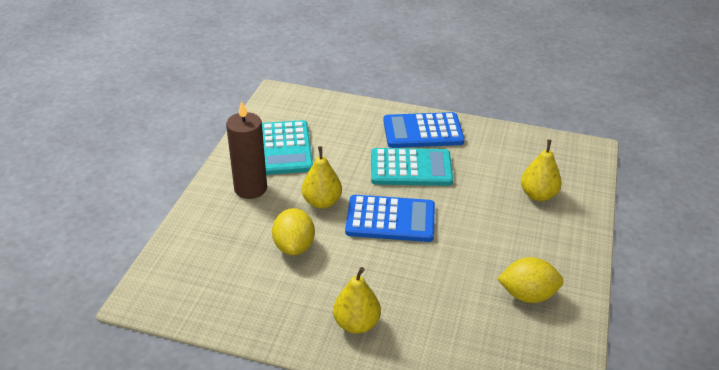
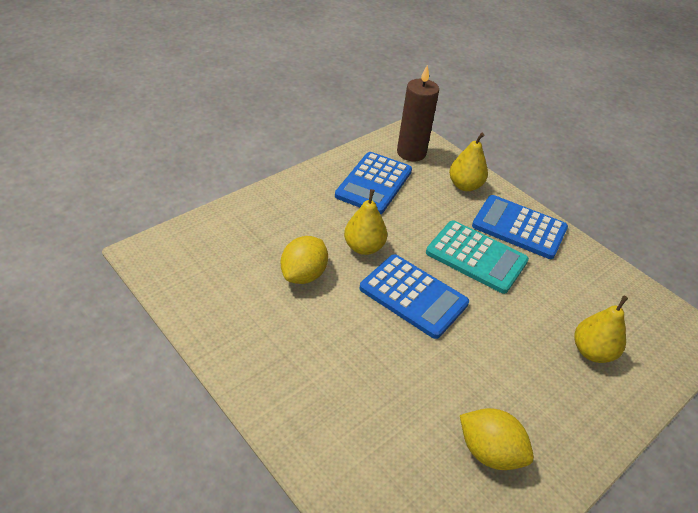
camera: 30 degrees right, 5 degrees up
(250, 188) = (313, 204): brown candle -> brown candle (411, 153)
(285, 148) = (374, 183): turquoise calculator -> blue calculator
(356, 324) = (294, 378): yellow pear -> yellow pear (465, 185)

